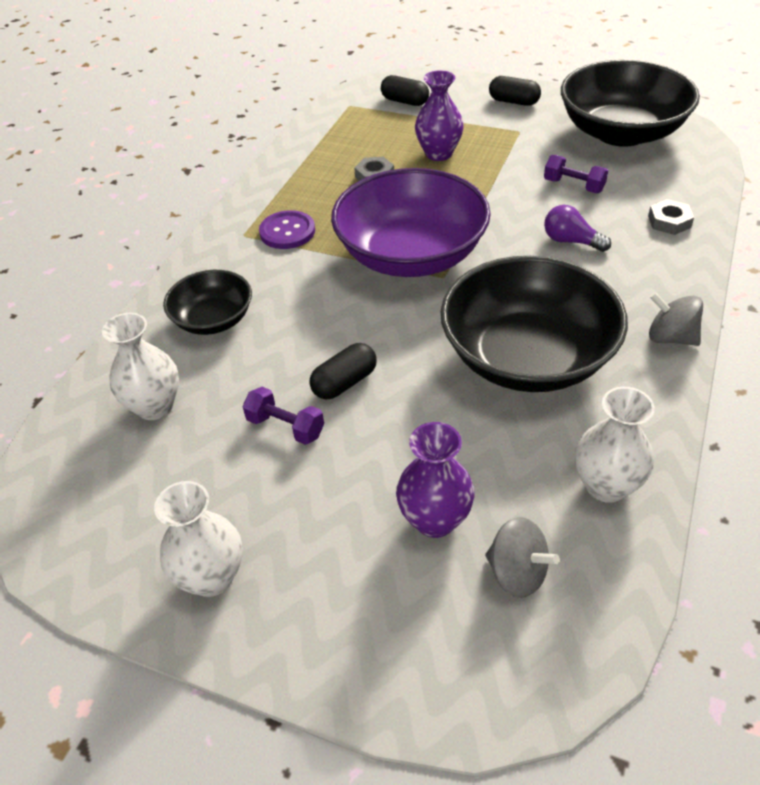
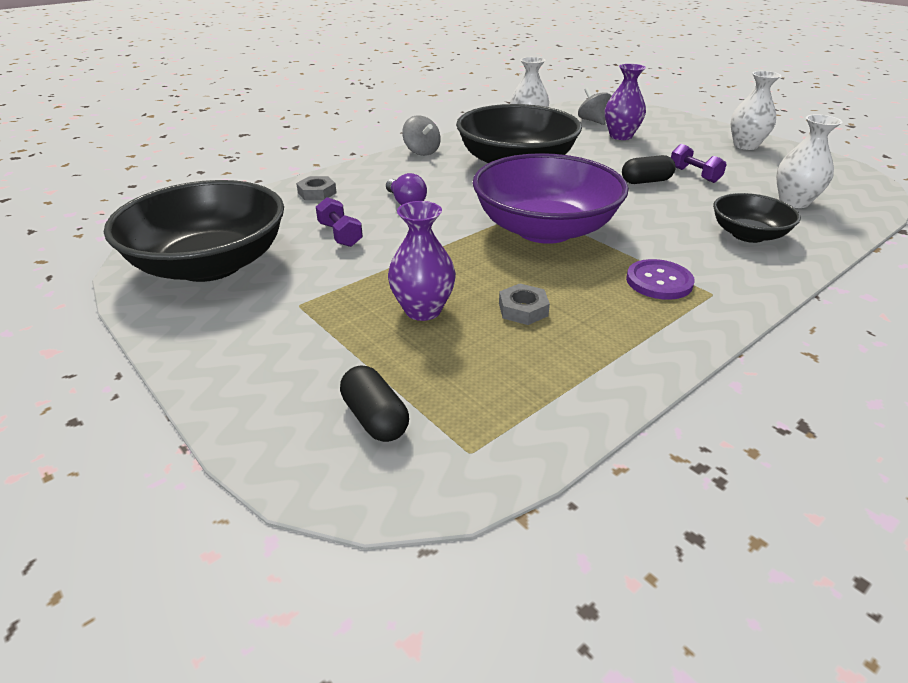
camera: 155 degrees left, 10 degrees down
(513, 102) = (238, 349): black capsule -> none

